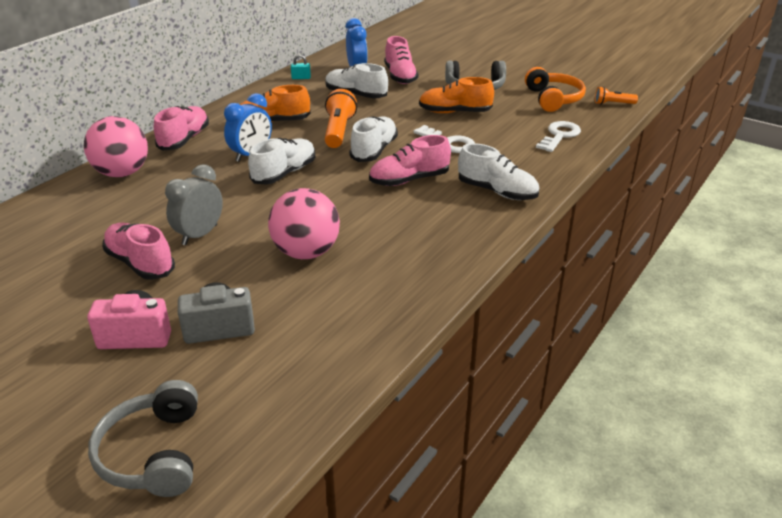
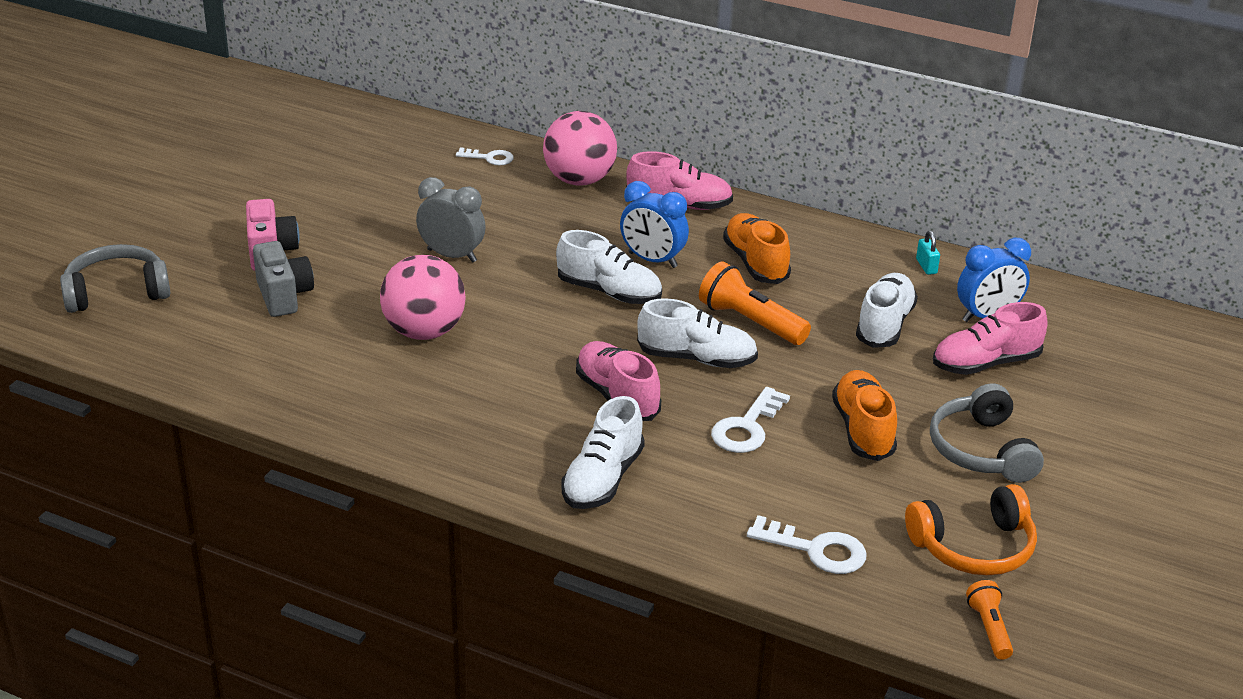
camera: 80 degrees right, 0 degrees up
(54, 210) = (489, 158): none -> white key
(140, 263) = (392, 230): pink shoe -> none
(339, 131) = (750, 322): orange flashlight -> orange flashlight turned 135 degrees counterclockwise

